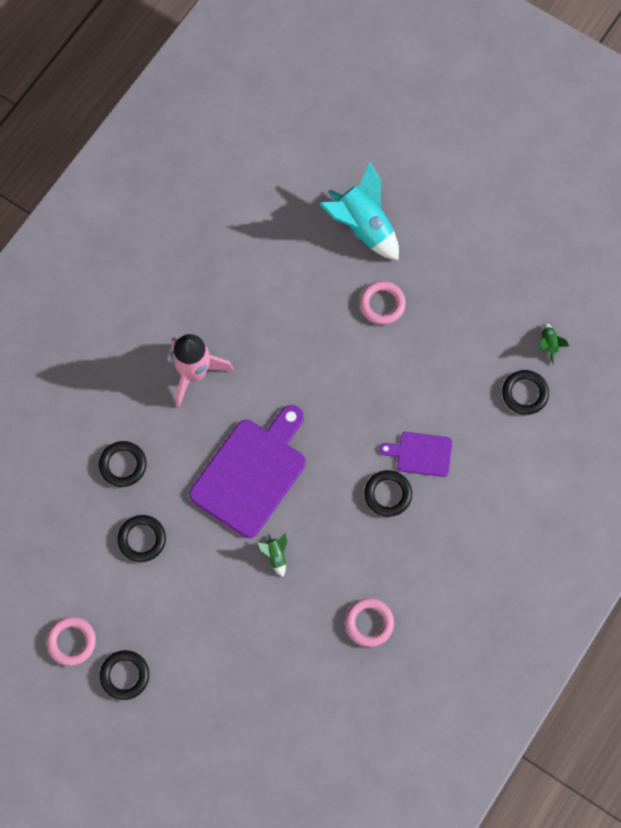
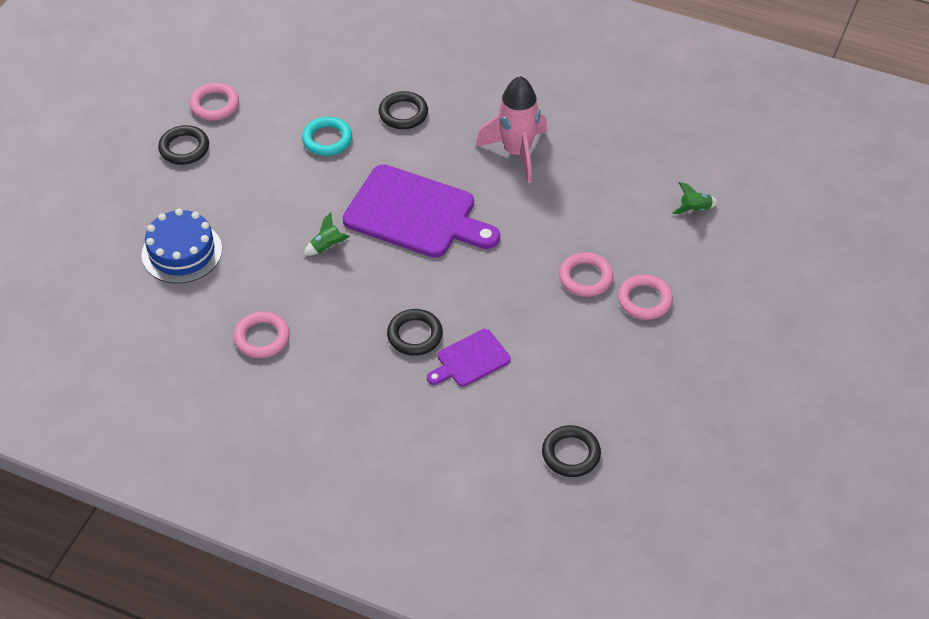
camera: 80 degrees right, 20 degrees down
(142, 539) = (327, 139): black ring -> turquoise ring
(257, 686) = (182, 252): none -> blue cake
(350, 345) = (585, 277): none -> pink ring
(363, 227) = (735, 270): turquoise rocket -> none
(421, 454) = (470, 360): purple cutting board -> purple cutting board turned 120 degrees counterclockwise
(549, 344) = (643, 472): green rocket -> green rocket (694, 209)

